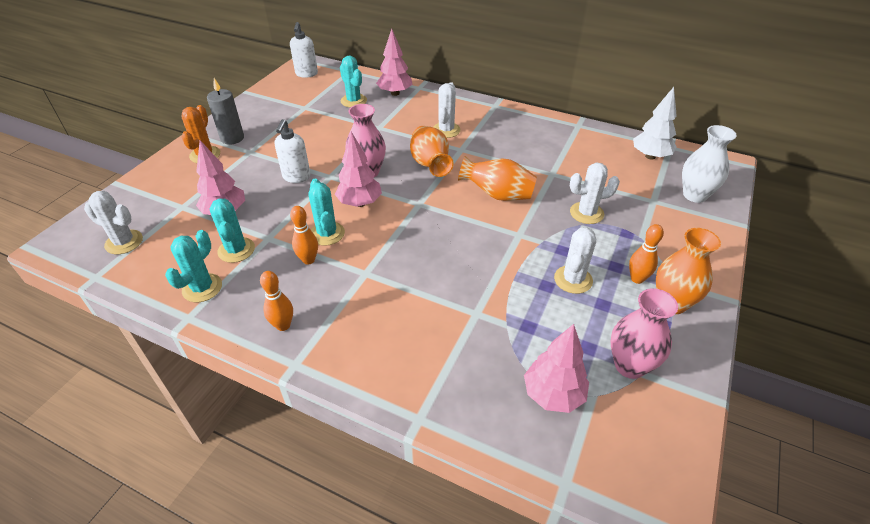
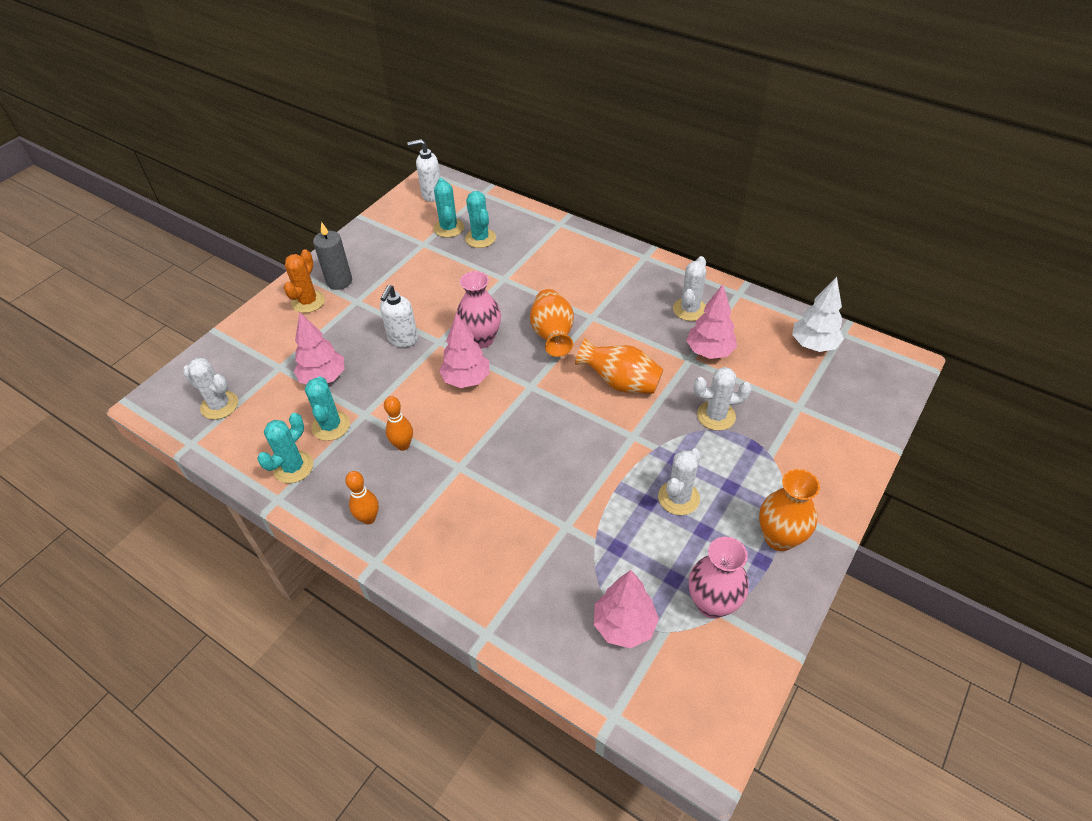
camera: 10 degrees right, 5 degrees up
(306, 74) = (431, 195): white soap dispenser -> white soap dispenser turned 75 degrees clockwise
(327, 234) = (426, 415): turquoise cactus -> turquoise cactus (449, 228)
(395, 93) = (530, 230): pink tree -> pink tree (709, 352)
(446, 130) = (580, 288): white cactus -> white cactus (689, 309)
(637, 279) = (750, 504): orange bowling pin -> none
(694, 195) = (850, 403): white vase -> none

